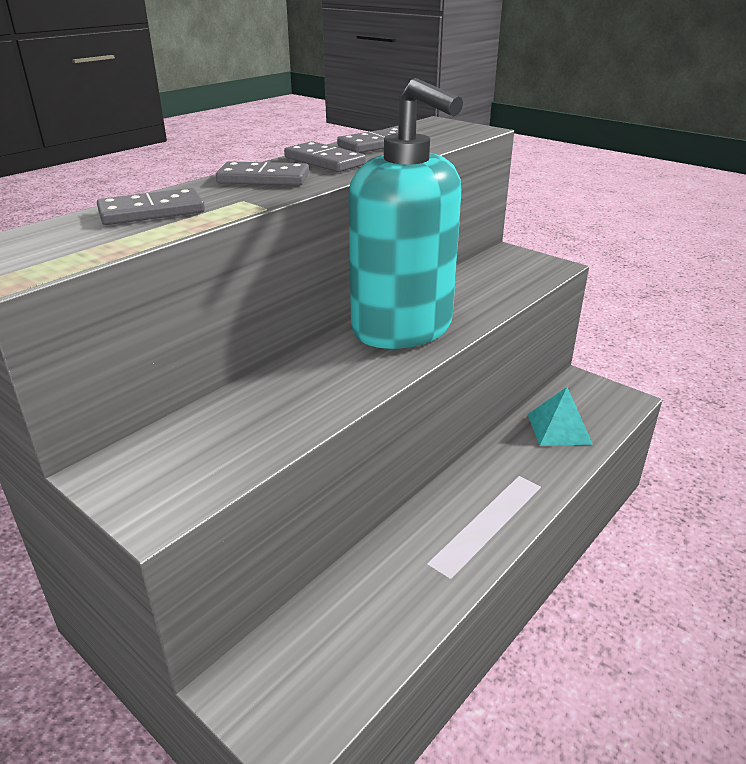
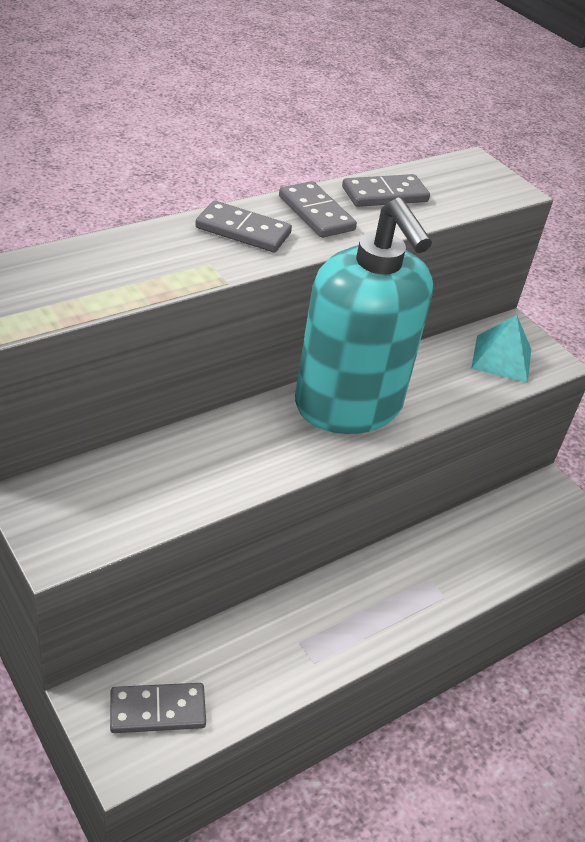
camera: 10 degrees right, 10 degrees up
(152, 212) = (121, 261): grey domino -> grey domino (157, 710)
(559, 429) = (497, 538): turquoise pyramid -> turquoise pyramid (501, 358)

